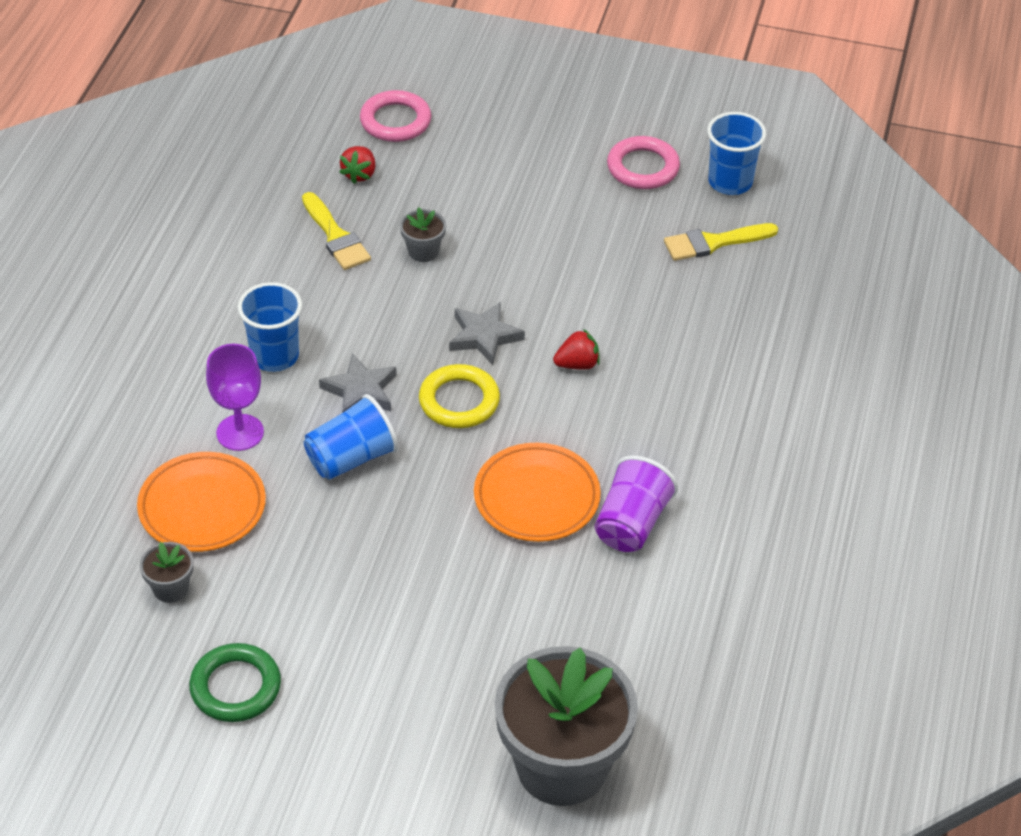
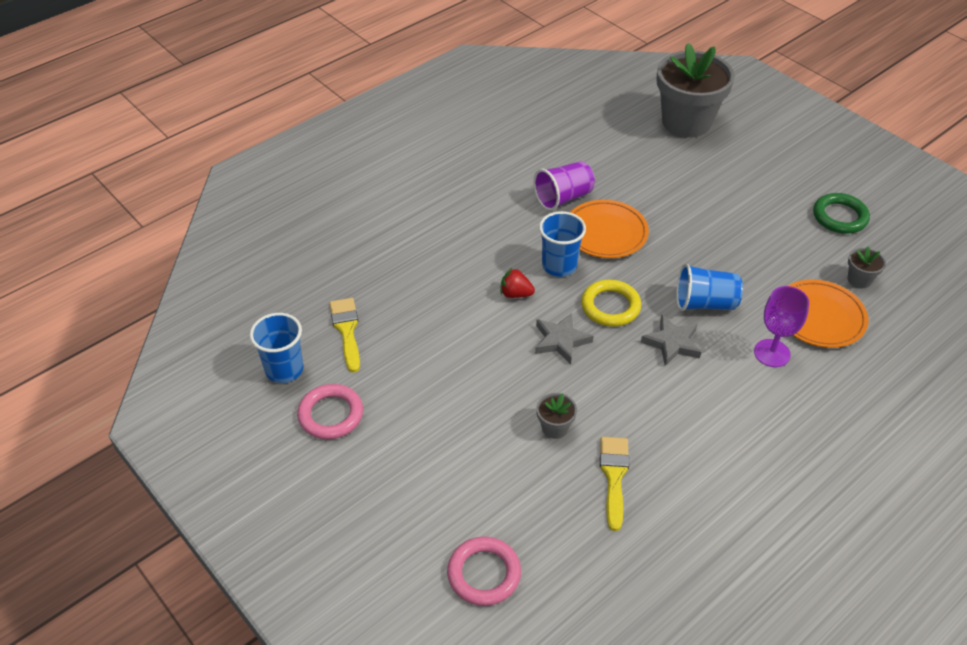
camera: 145 degrees left, 0 degrees up
(274, 356) = (719, 396): blue cup -> blue cup (559, 266)
(359, 174) = (555, 529): red strawberry -> none
(713, 243) = (346, 330): yellow brush -> yellow brush turned 120 degrees counterclockwise

